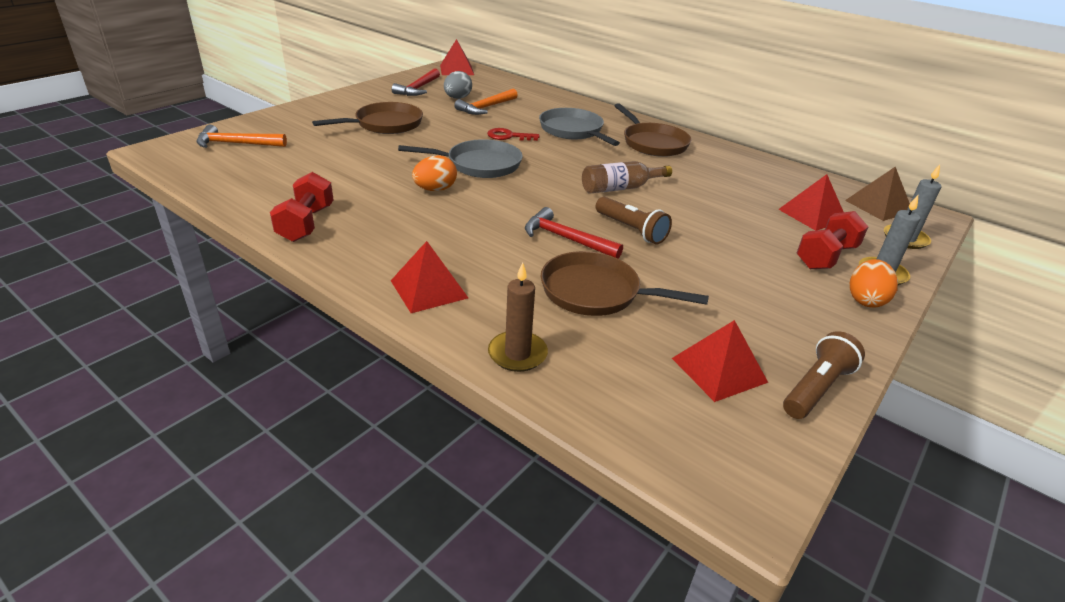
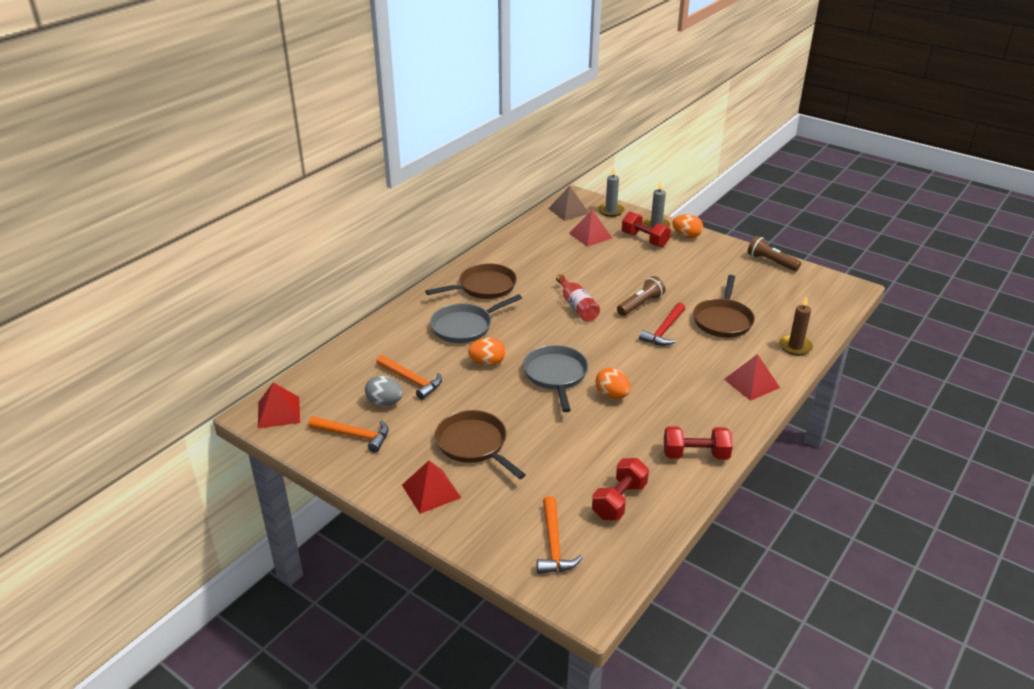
camera: 90 degrees left, 0 degrees up
(266, 175) = (619, 501): none -> red dumbbell
(418, 88) = (354, 435): red hammer -> orange hammer
(508, 136) = (487, 363): red key -> orange egg
(620, 188) = (577, 306): brown bottle -> red bottle
(719, 370) = (772, 286): red pyramid -> red pyramid (431, 491)

